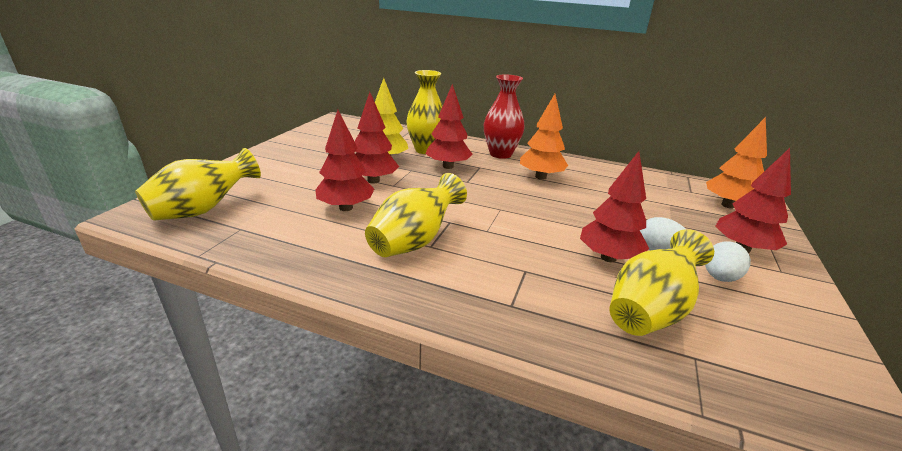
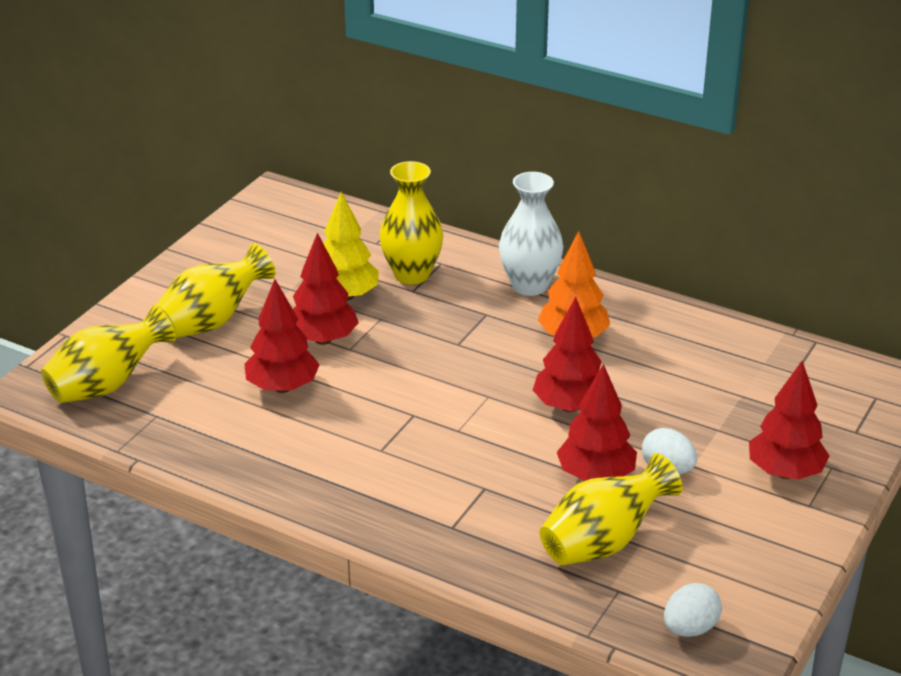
camera: 10 degrees right, 5 degrees up
(414, 241) = (363, 442): yellow vase -> yellow vase (212, 321)
(448, 166) = (437, 312): red tree -> red tree (569, 406)
(500, 154) = (529, 285): red vase -> white vase
(719, 277) = (719, 509): white egg -> white egg (690, 628)
(728, 205) = (831, 401): orange tree -> none

